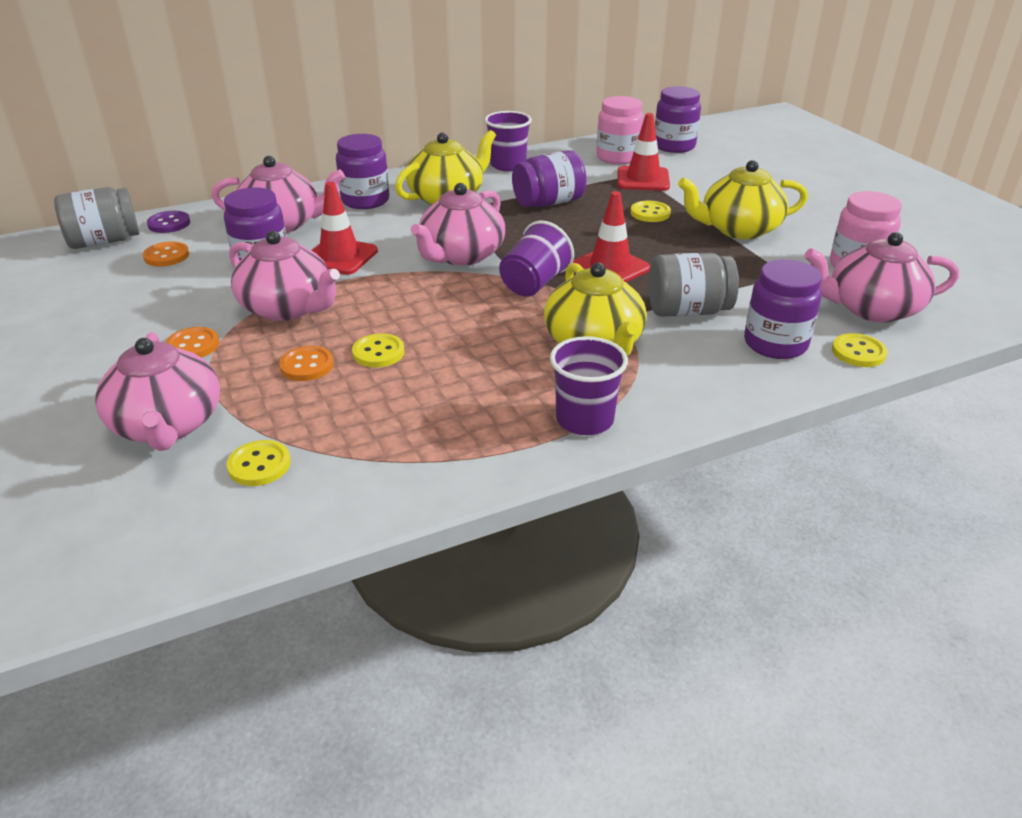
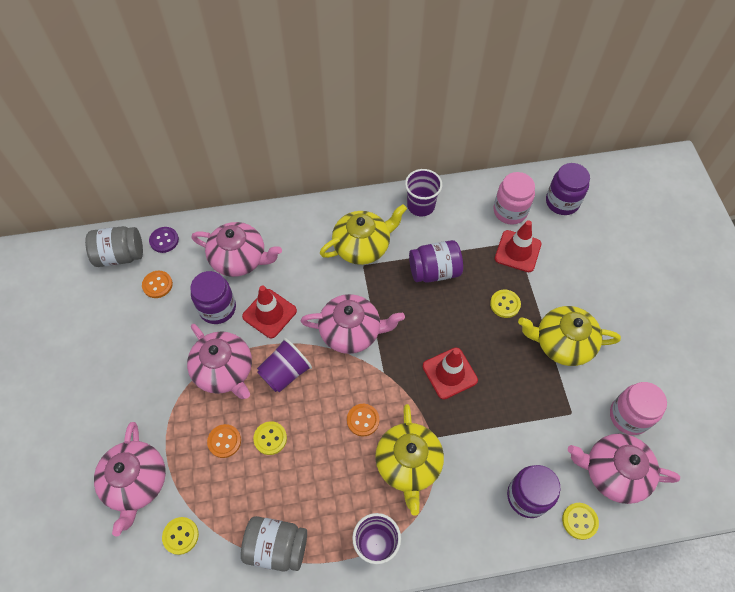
camera: 15 degrees right, 25 degrees up
(193, 345) = (160, 400): orange button -> orange button (363, 420)
(365, 201) = (303, 237): purple jar -> none
(461, 255) = (351, 331): pink teapot -> pink teapot turned 135 degrees counterclockwise
(534, 284) = (391, 381): purple cup -> purple cup (285, 372)
(687, 311) = (484, 442): grey jar -> grey jar (276, 547)

